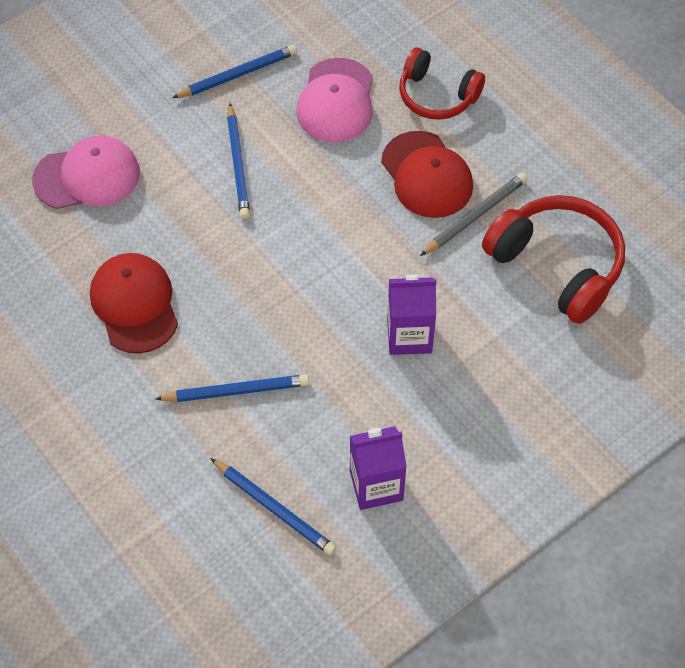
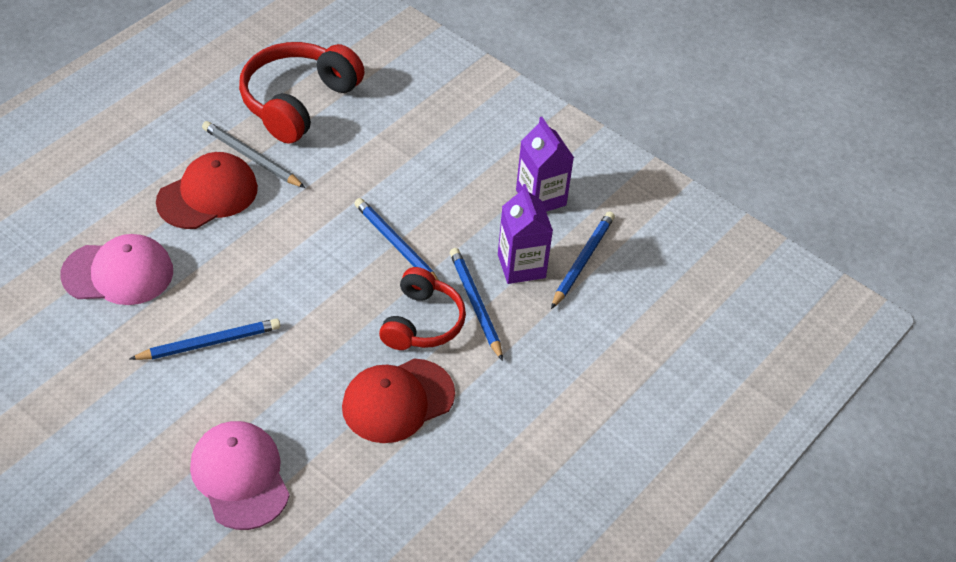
camera: 105 degrees left, 10 degrees down
(237, 75) = (84, 362): blue pencil -> blue pencil (396, 245)
(409, 336) = (390, 190): purple carton -> purple carton (521, 266)
(437, 95) = (107, 196): red headphones -> red headphones (422, 322)

